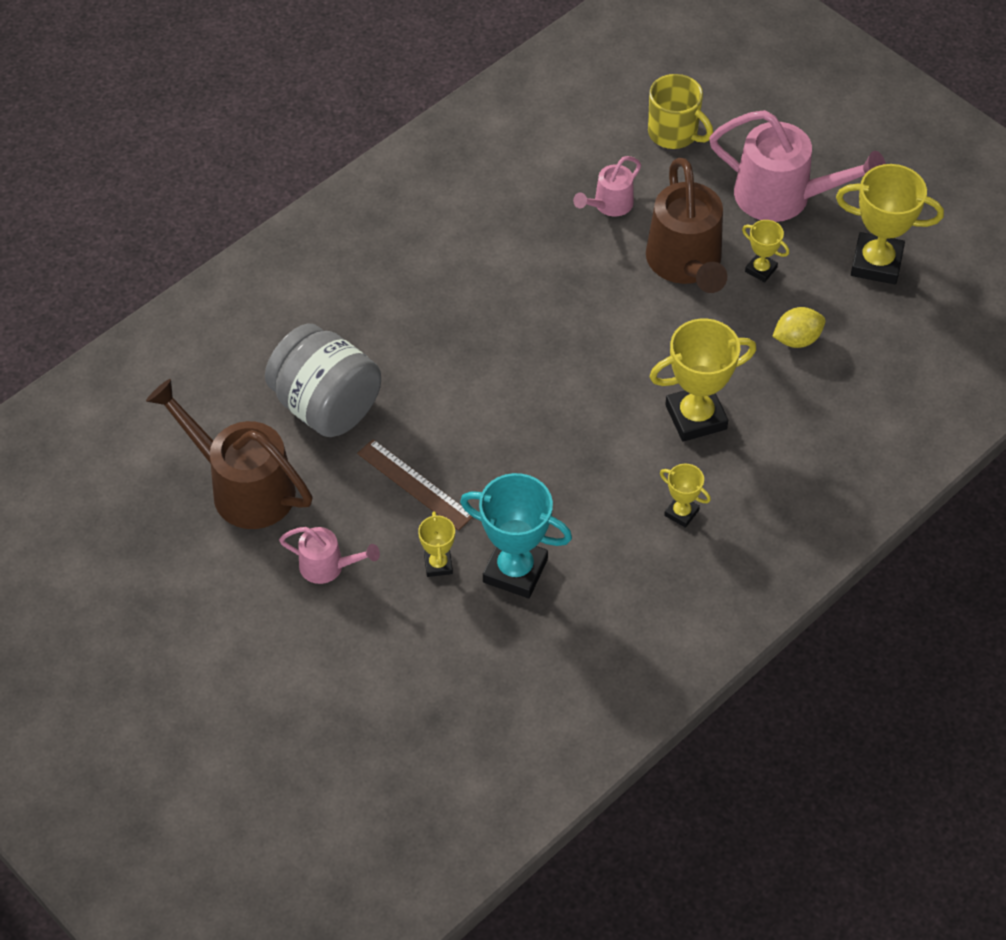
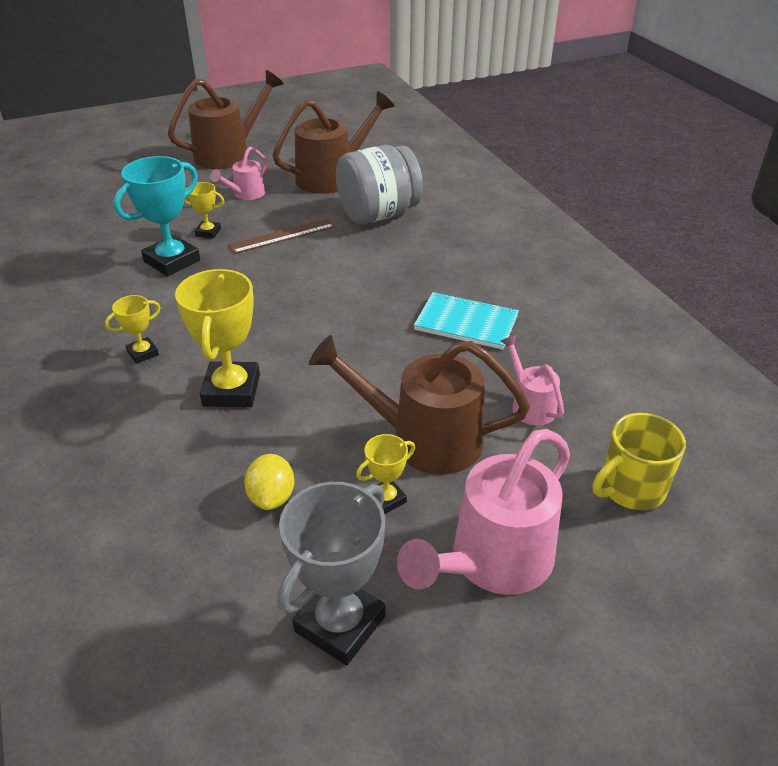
camera: 110 degrees right, 15 degrees down
(212, 641) = (229, 153): none -> brown watering can
(512, 272) = (466, 323): none -> turquoise notebook
(876, 263) = (340, 624): yellow trophy -> grey trophy

